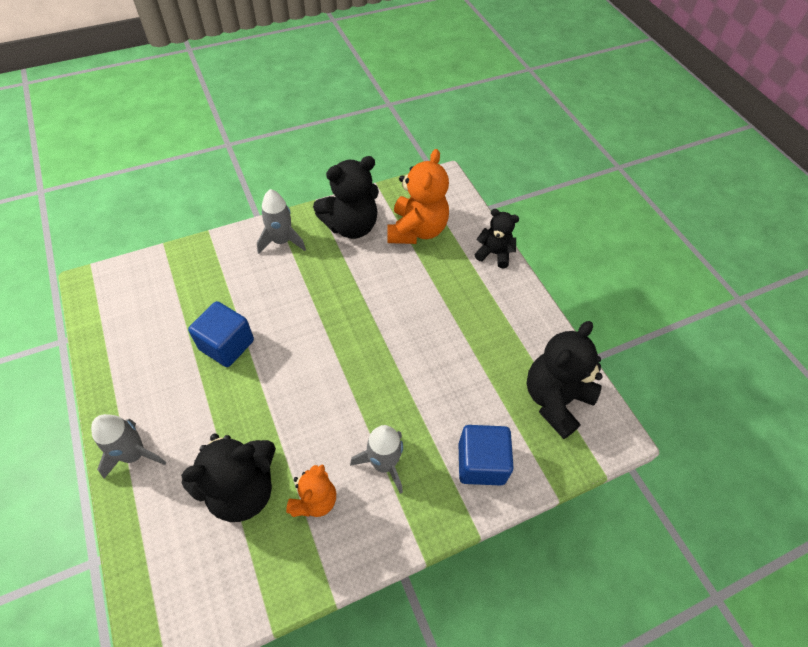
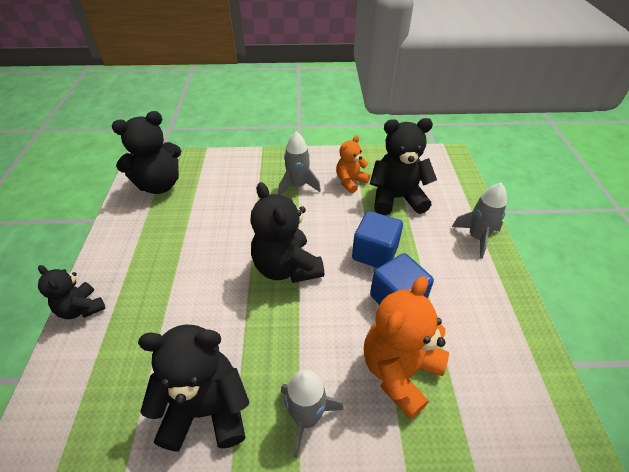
camera: 155 degrees left, 10 degrees down
(344, 343) = (286, 267): none -> black teddy bear
(416, 230) = (133, 371): orange teddy bear -> orange teddy bear (399, 371)
(481, 463) = (237, 170): blue cube -> blue cube (375, 253)

